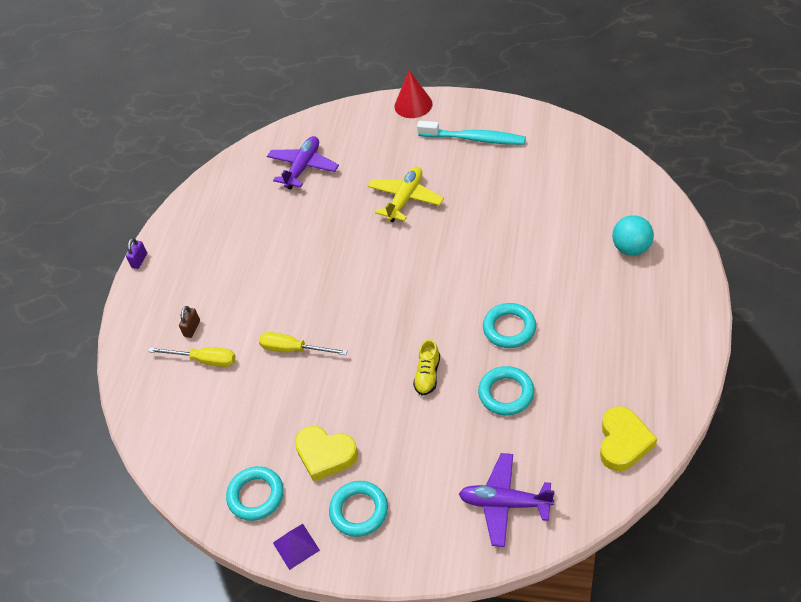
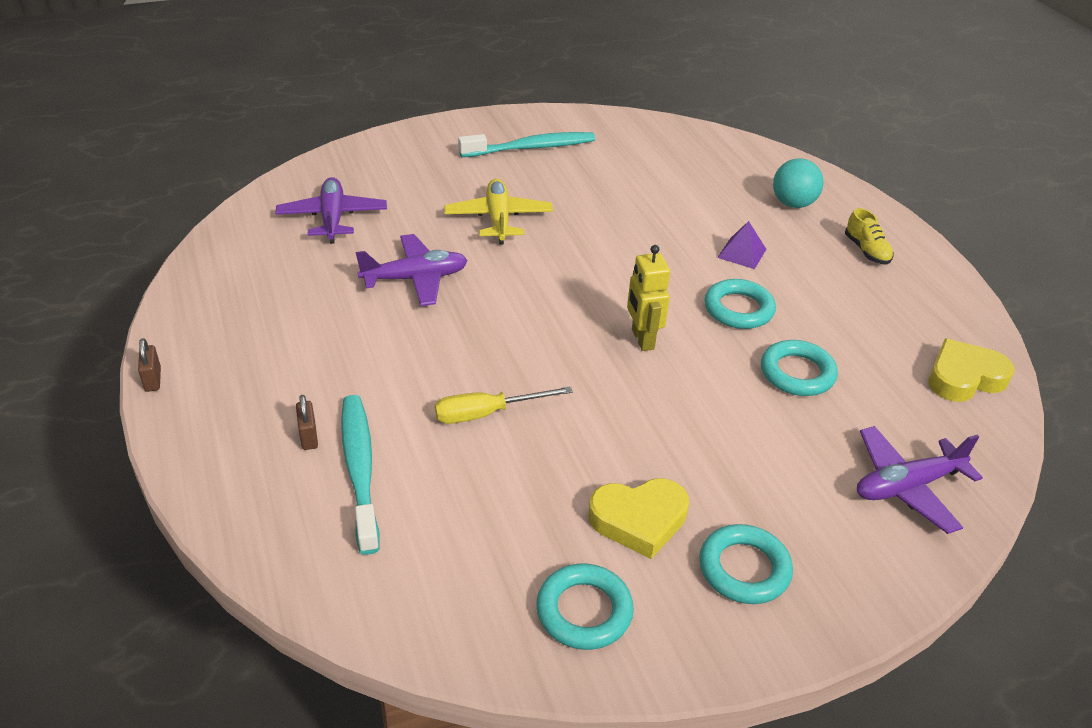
camera: 40 degrees left, 10 degrees down
(139, 260) = (153, 379): purple padlock -> brown padlock
(204, 360) = (360, 469): yellow screwdriver -> turquoise toothbrush
(296, 546) = (698, 651): purple pyramid -> purple pyramid (742, 253)
(320, 233) = (415, 279): none -> purple plane
(413, 105) = (428, 132): red cone -> none
(425, 330) = (642, 339): none -> yellow robot
(428, 375) = (689, 385): yellow shoe -> yellow shoe (866, 251)
(623, 442) = (964, 377): yellow heart -> yellow heart turned 90 degrees counterclockwise

